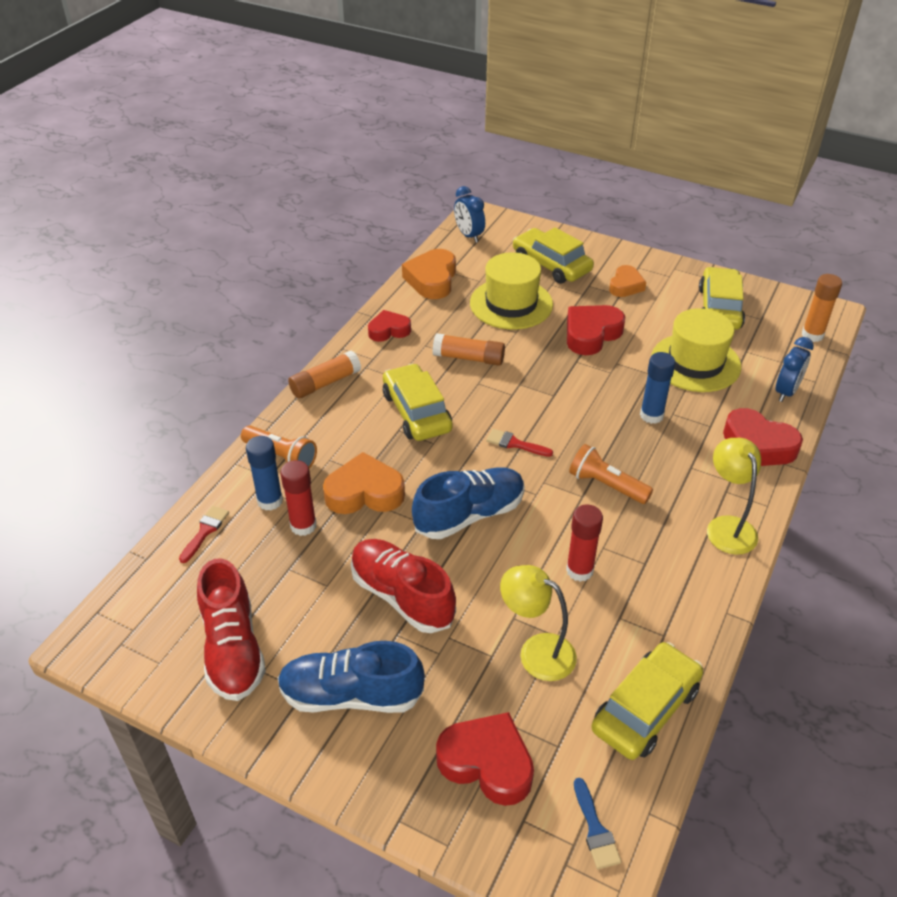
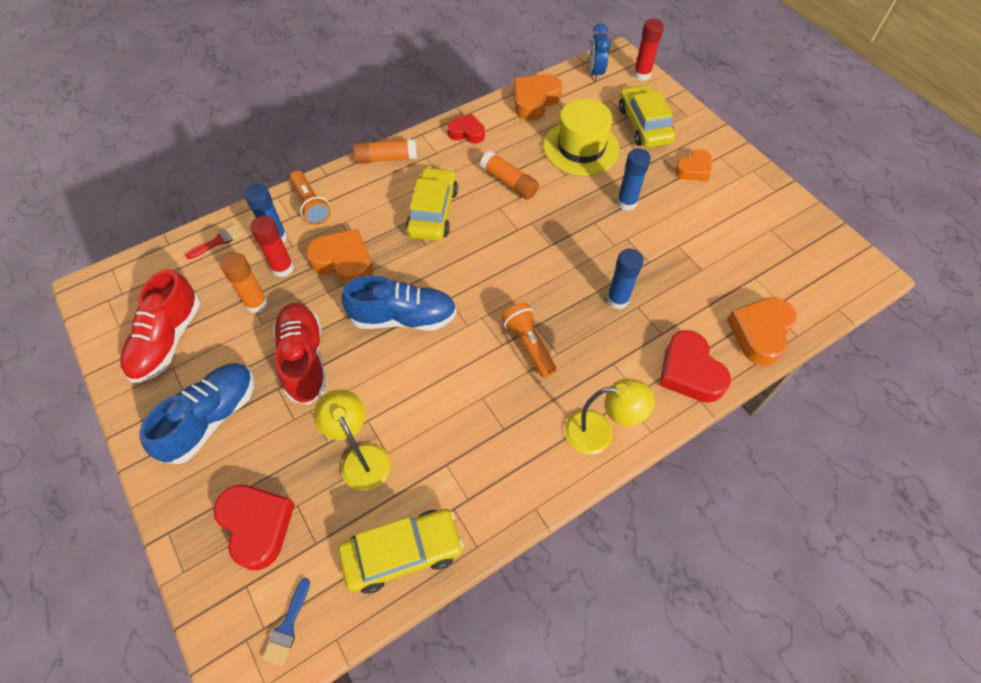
camera: 30 degrees right, 15 degrees up
(351, 695) = (212, 418): blue shoe -> blue shoe turned 90 degrees clockwise
(515, 444) = (485, 273): red brush -> none
(579, 570) = (447, 407): red glue stick -> red glue stick (642, 74)
(591, 334) = (626, 203): red heart -> blue glue stick
(695, 363) = (697, 268): yellow hat -> none
(719, 308) = (763, 225): yellow car -> none
(727, 526) = (599, 432): yellow lamp -> yellow lamp turned 75 degrees clockwise
(786, 392) = (760, 333): blue clock -> orange heart
(812, 335) = (833, 289): orange glue stick -> orange glue stick (257, 303)

